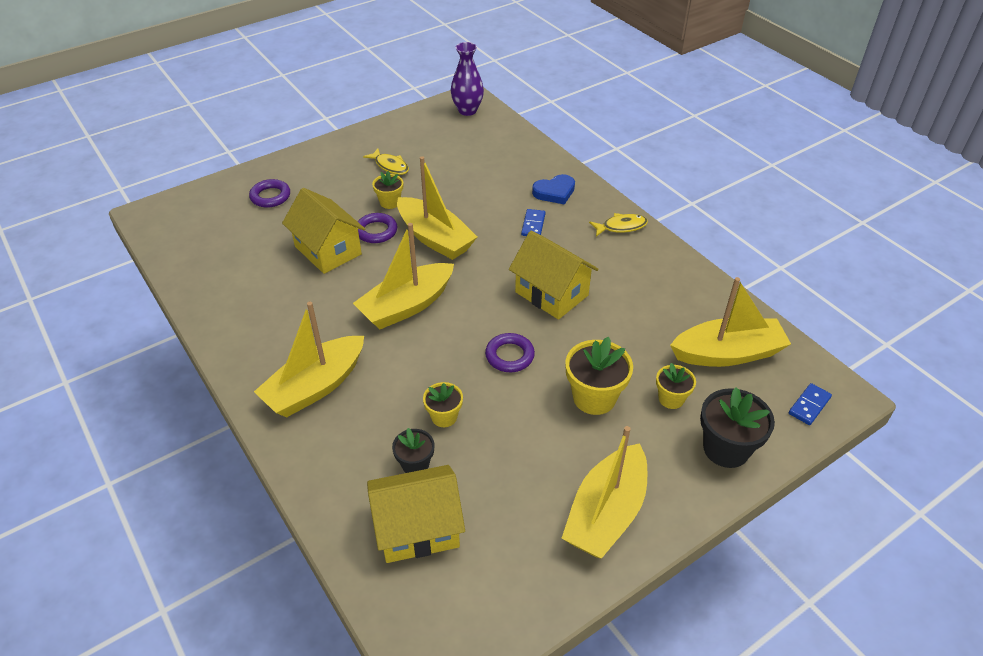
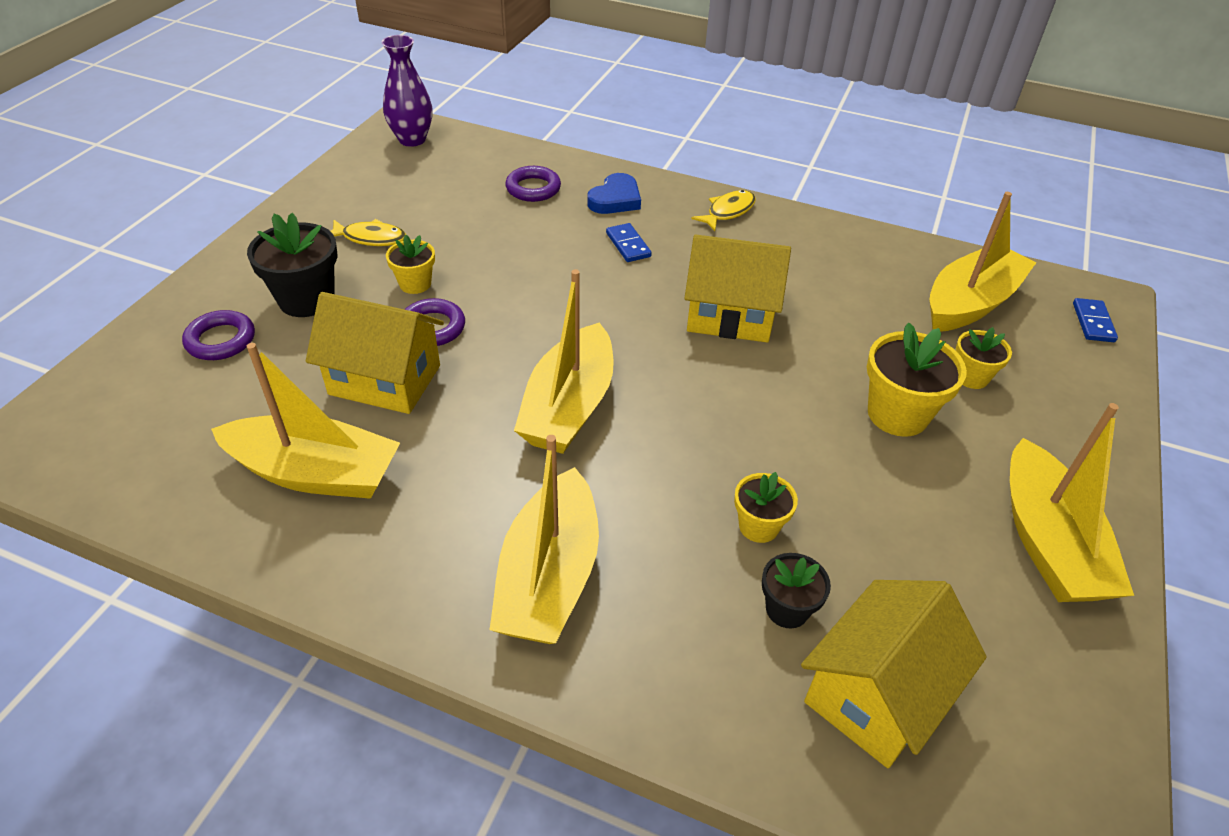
camera: 35 degrees left, 0 degrees up
(435, 238) = (522, 306): yellow boat -> yellow boat (315, 473)
(509, 356) = (757, 410): purple ring -> purple ring (533, 188)
(726, 449) = (1075, 404): black flower pot -> black flower pot (306, 299)

